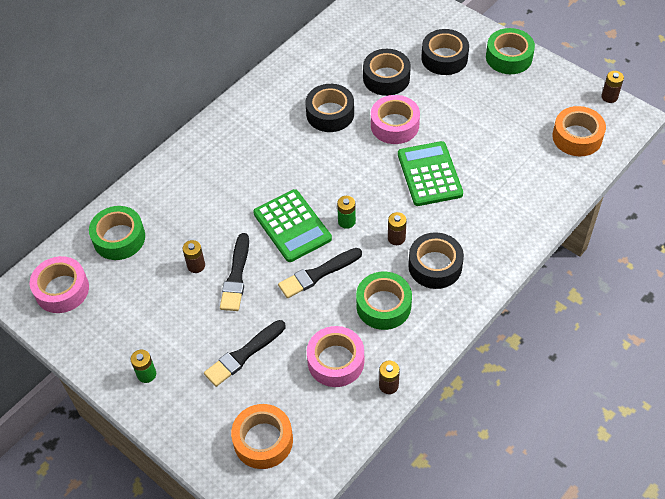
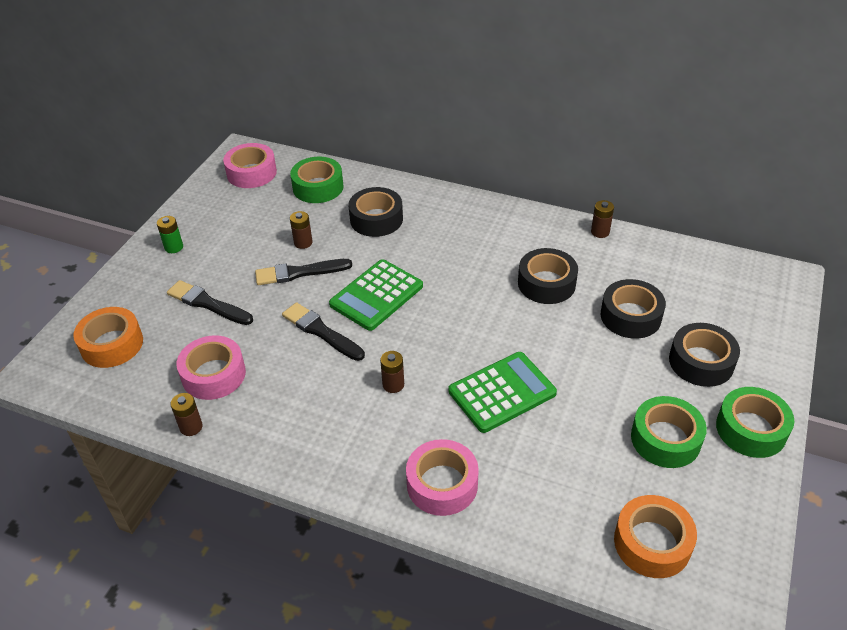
camera: 70 degrees right, 10 degrees down
(346, 221) = (400, 336): green battery -> none
(383, 305) = (295, 396): green tape -> green tape (665, 439)
(394, 125) = (561, 342): pink tape -> pink tape (442, 484)
(435, 266) = (366, 430): black tape -> black tape (376, 219)
(609, 97) = (758, 572): brown battery -> brown battery (600, 232)

